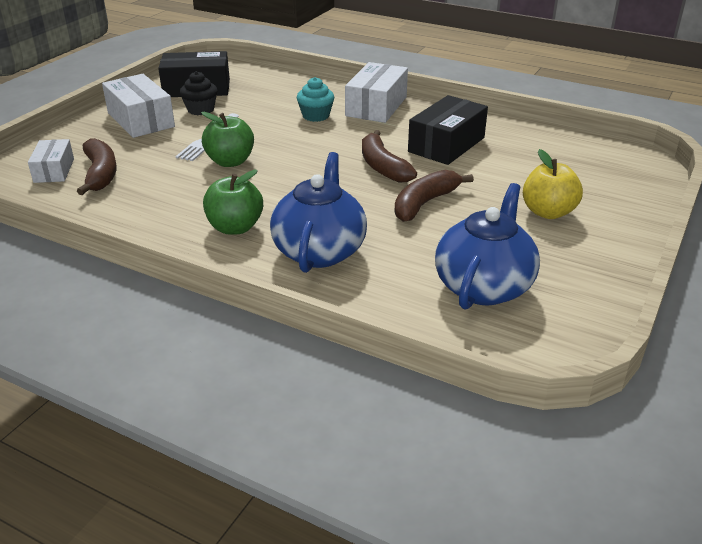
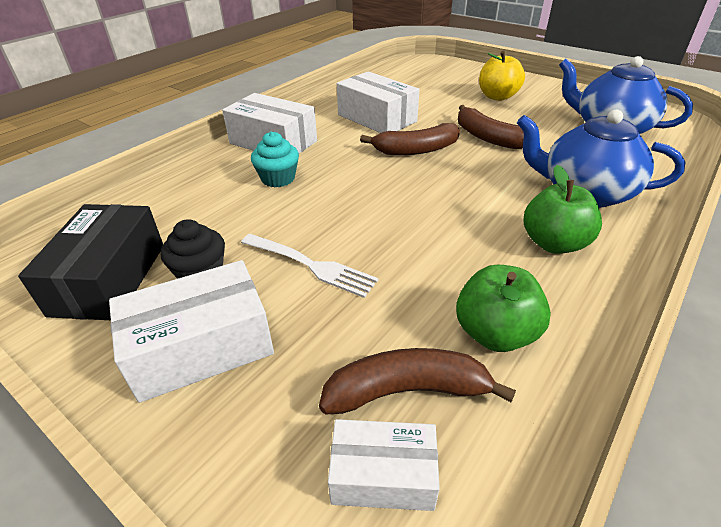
camera: 80 degrees left, 5 degrees up
(230, 162) = (387, 245): green apple -> green apple (495, 333)
(446, 145) = (377, 118): black box -> white box

